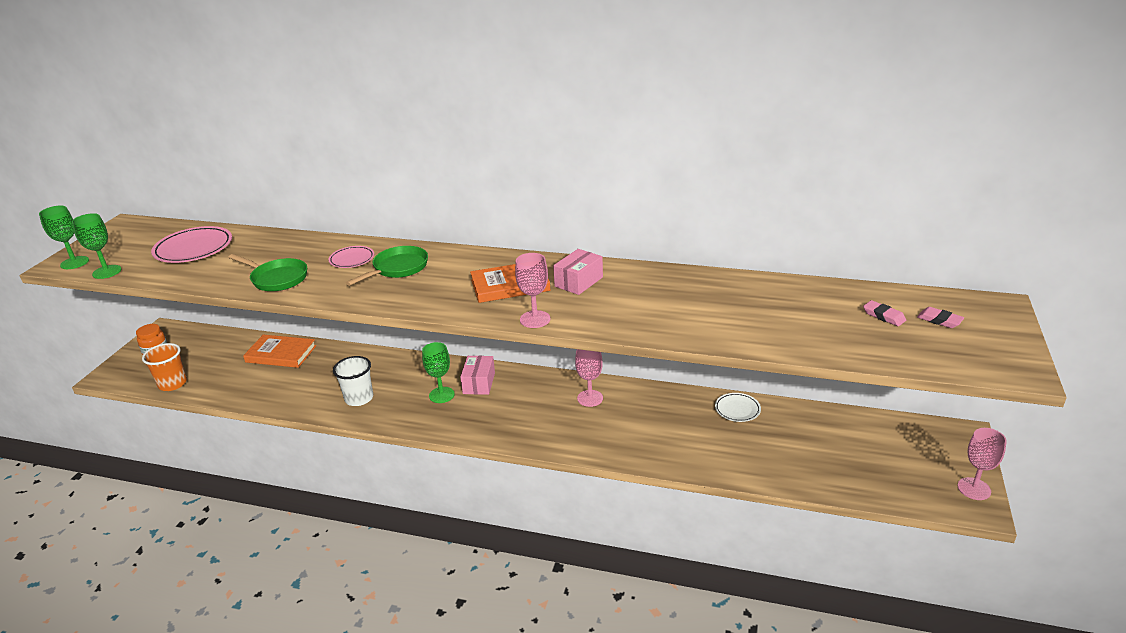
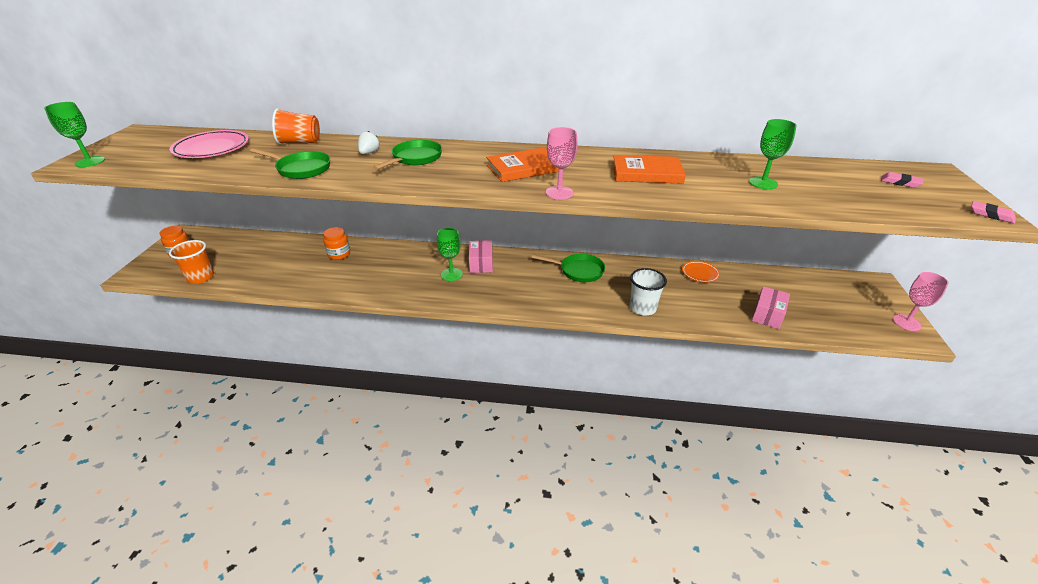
camera: 10 degrees left, 5 degrees up
(107, 272) = (125, 168): green goblet -> green goblet (763, 183)
(281, 354) = (299, 248): orange book -> orange book (646, 173)
(284, 243) = (300, 142): none -> orange cup
(323, 363) = (339, 254): none -> orange jar
(352, 259) = (369, 153): pink plate -> white strawberry
(359, 398) = (378, 281): white cup -> white cup (642, 308)
(578, 282) = (583, 164): pink box -> pink box (767, 315)
(590, 398) = (578, 271): pink goblet -> green pan
(737, 409) = (700, 273): white plate -> orange plate
(883, 316) = (854, 181): pink eraser -> pink eraser (991, 215)

